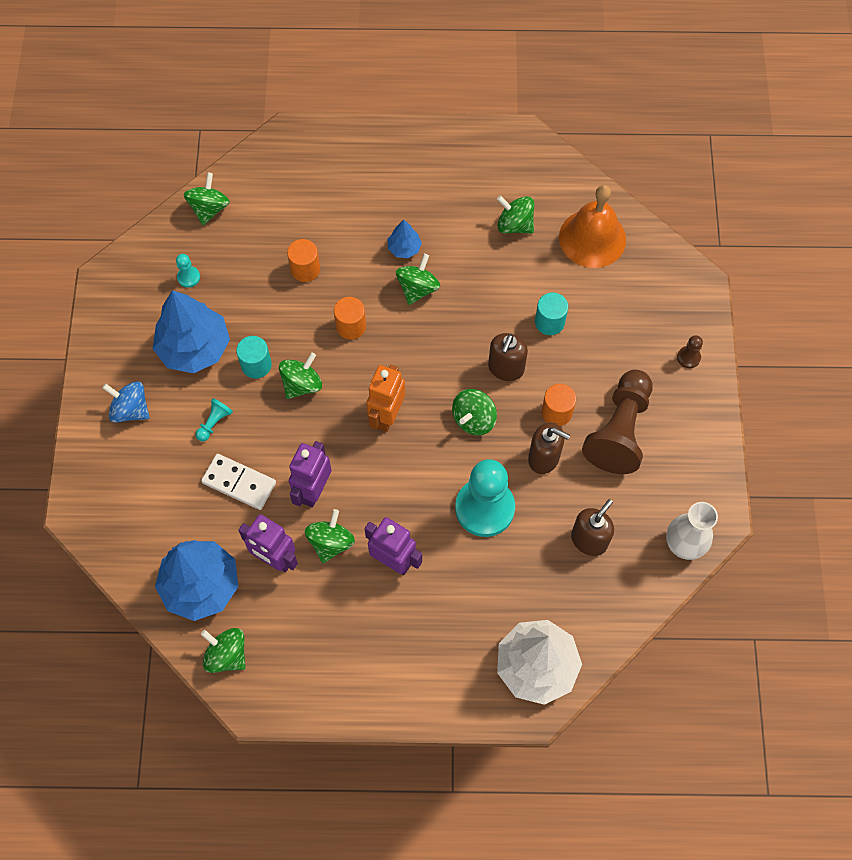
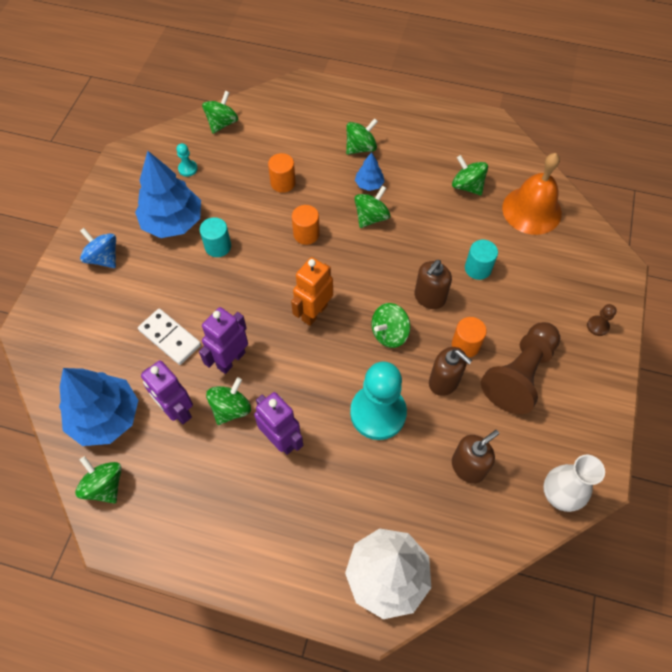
camera: 15 degrees right, 5 degrees down
(214, 423) = (167, 284): turquoise pawn -> none
(302, 384) = (250, 270): green spinning top -> green spinning top (360, 148)

